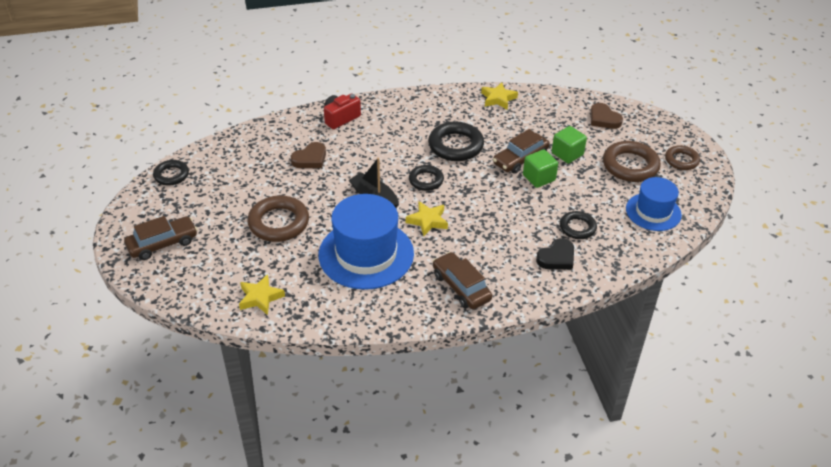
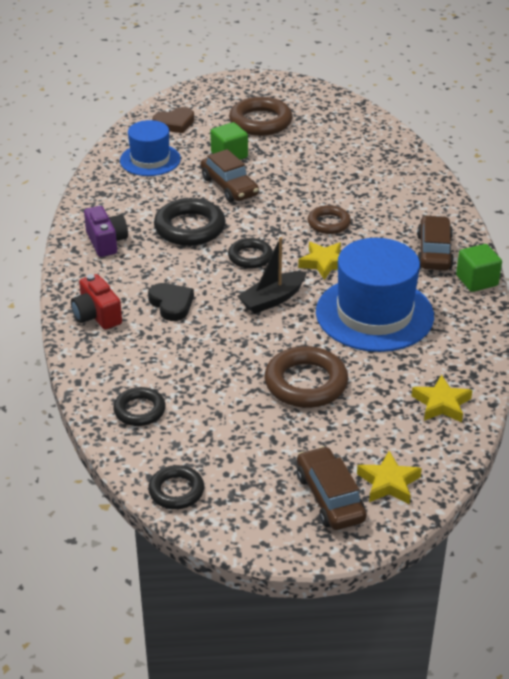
camera: 80 degrees left, 5 degrees down
(310, 159) = (179, 348): brown heart -> none
(426, 109) = (106, 242): none -> purple camera
(461, 287) = (434, 252): brown car -> brown car turned 120 degrees clockwise
(498, 99) = (106, 186): yellow star -> yellow star (388, 483)
(539, 178) = (266, 179): green cube -> green cube (476, 281)
(557, 258) = (396, 187): black heart -> black heart (171, 304)
(577, 228) = (352, 168): black ring -> black ring (139, 410)
(653, 212) = (336, 122): blue hat -> blue hat (150, 160)
(681, 160) = (260, 92): brown ring -> brown ring (329, 223)

